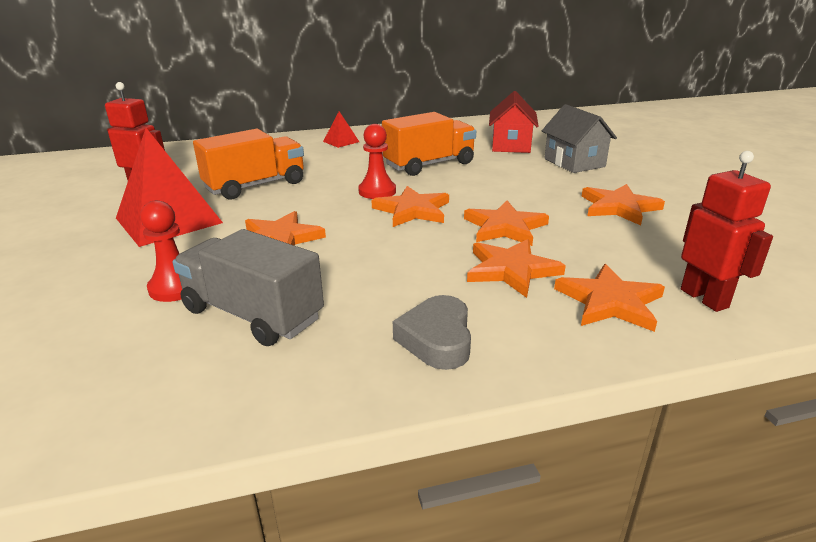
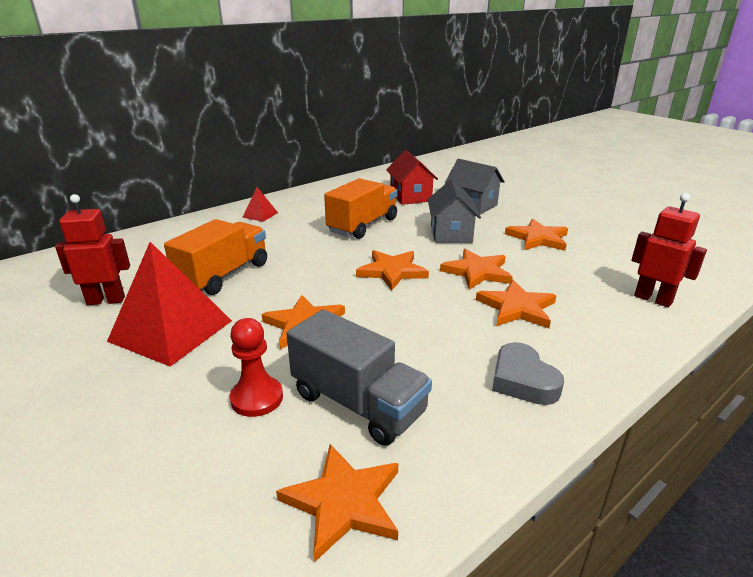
camera: 25 degrees left, 0 degrees up
(252, 314) = (358, 403): grey truck -> grey truck turned 150 degrees counterclockwise
(377, 191) = (344, 259): red pawn -> none
(517, 186) = (451, 233): none -> grey house
(609, 302) = (603, 317): orange star -> orange star (343, 502)

